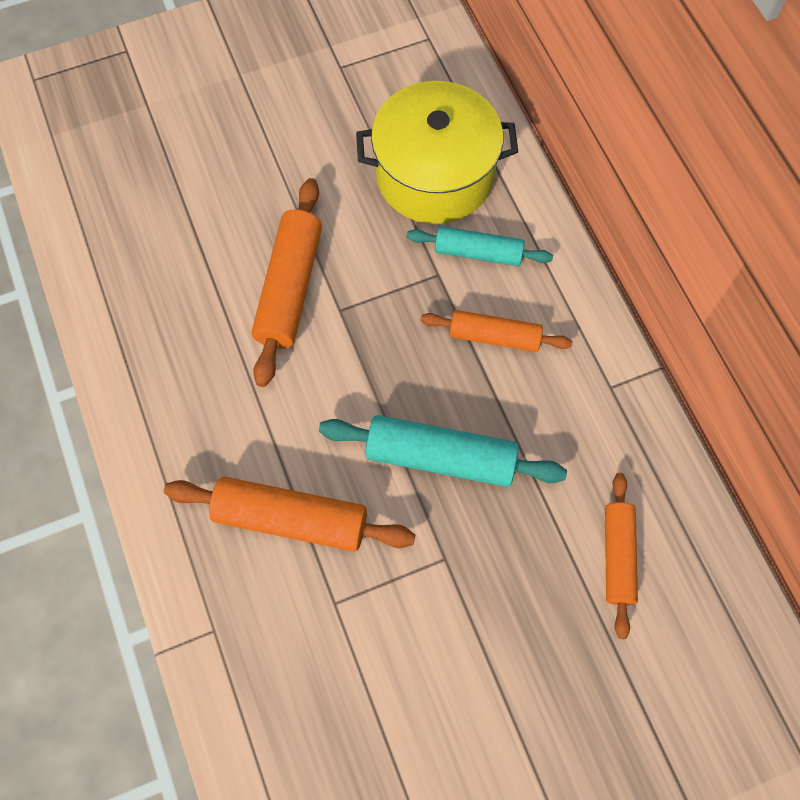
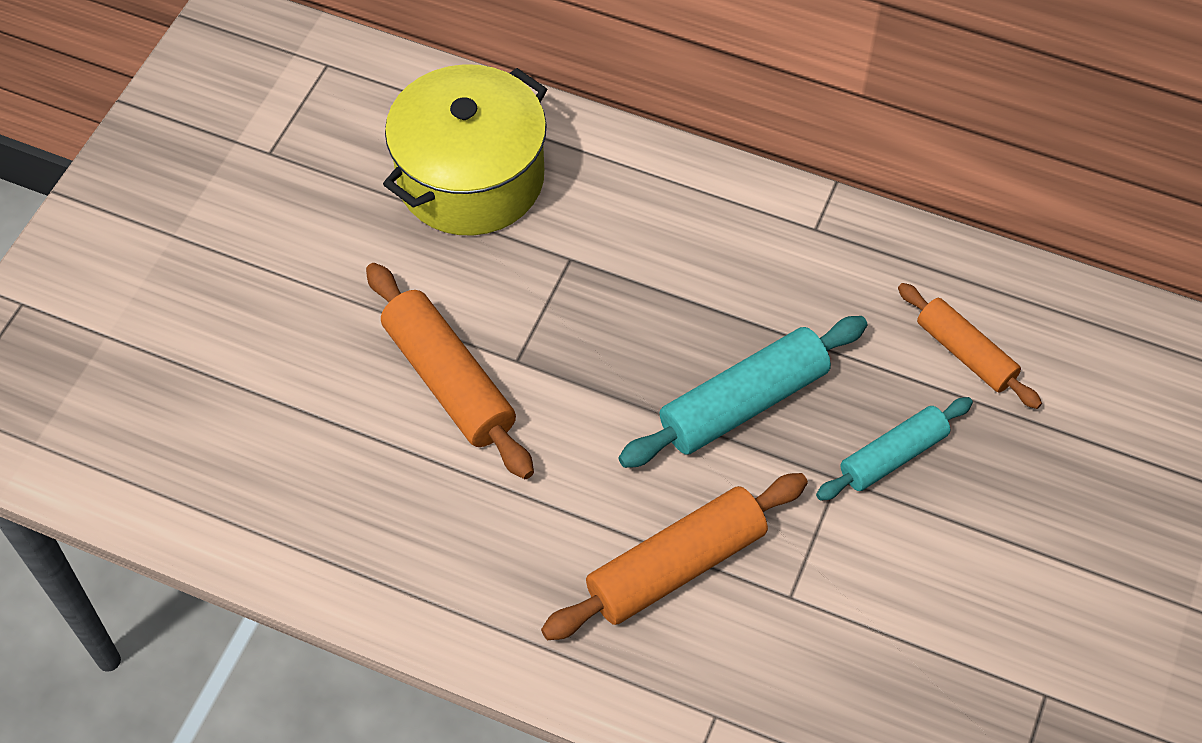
camera: 45 degrees left, 10 degrees down
(478, 252) = (584, 212): turquoise rolling pin -> turquoise rolling pin (892, 456)
(494, 337) = (677, 269): orange rolling pin -> none

